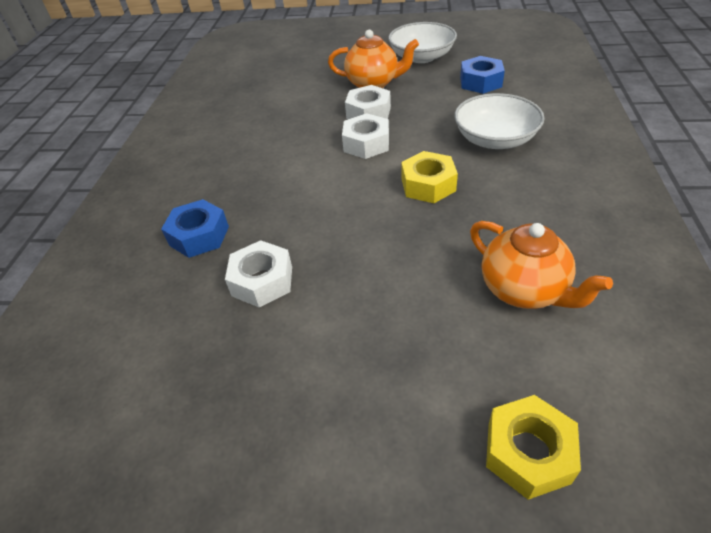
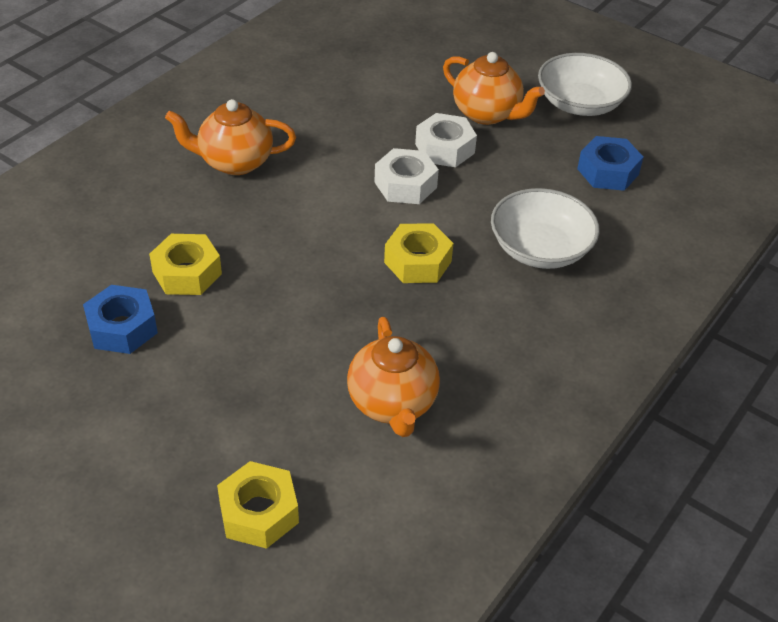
camera: 25 degrees right, 0 degrees up
(199, 236) = (170, 202): blue nut -> blue nut (122, 328)
(227, 185) = (234, 162): none -> orange teapot
(262, 281) = (187, 273): white nut -> yellow nut

